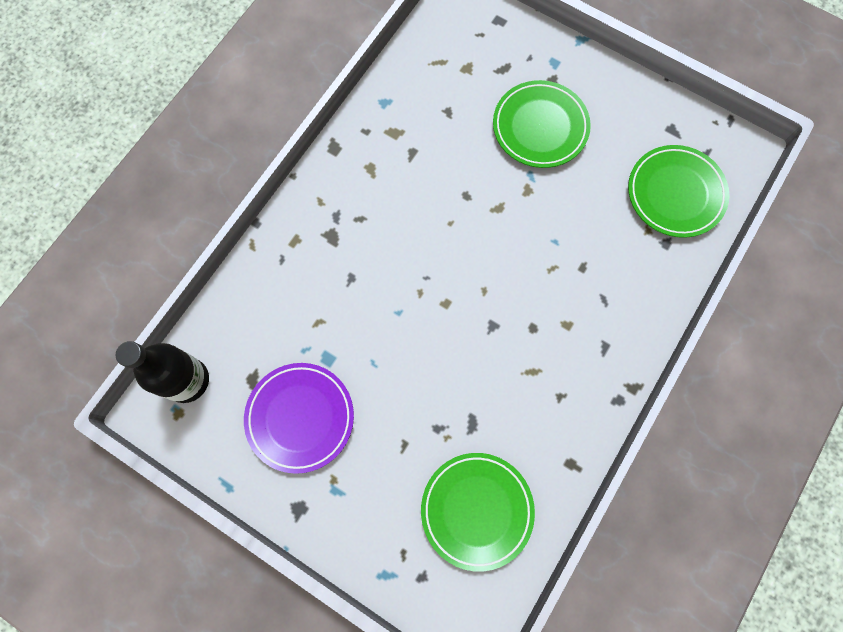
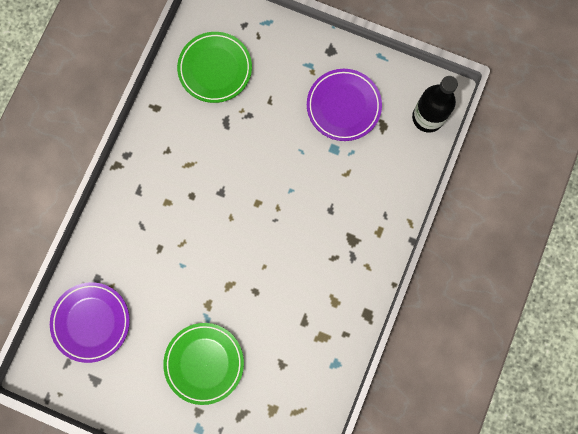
camera: 170 degrees right, 5 degrees up
(675, 194) = (91, 322): green plate -> purple plate

